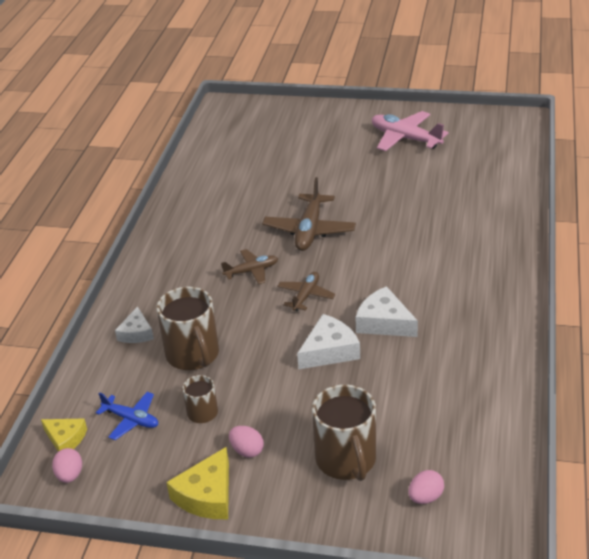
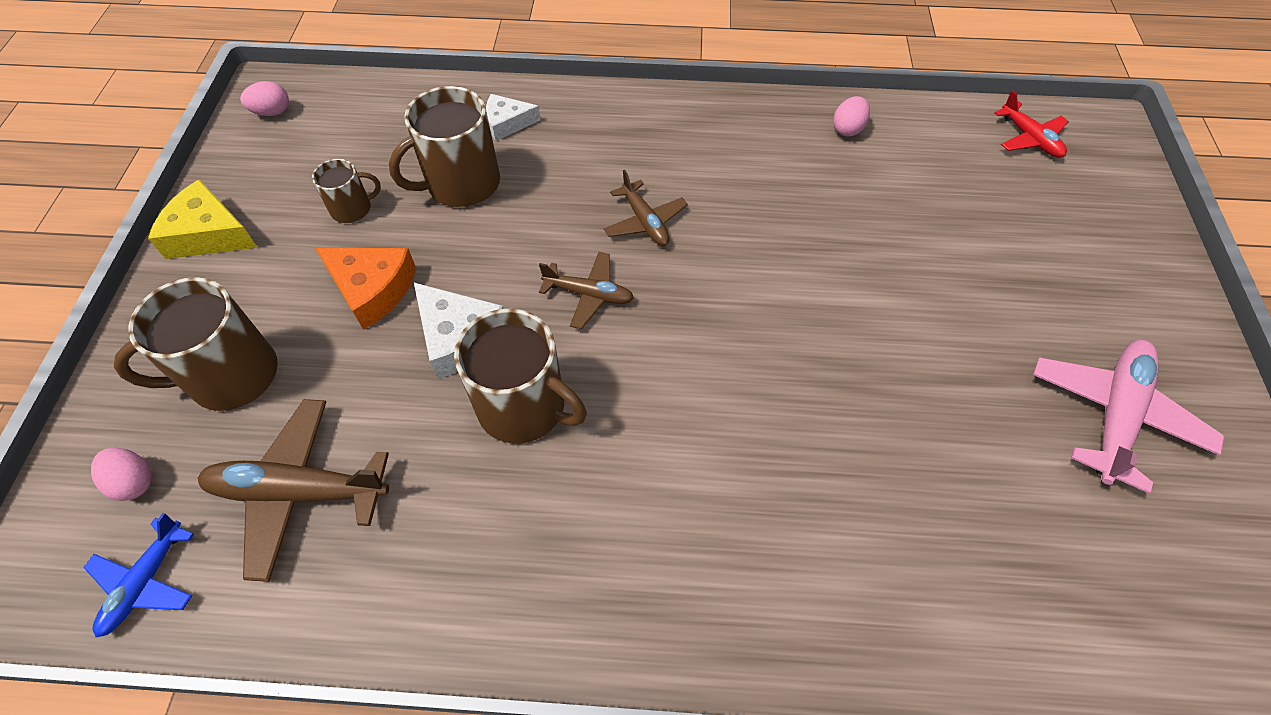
camera: 80 degrees right, 20 degrees up
(66, 439) = (329, 98): yellow cheese -> none
(131, 419) = (350, 146): blue plane -> blue plane (146, 582)
(224, 129) = (1029, 138): none -> red plane
(247, 450) = (274, 263): pink egg -> pink egg (847, 129)
(283, 394) = (372, 289): none -> orange cheese
(309, 230) = (761, 283): brown plane -> brown plane (299, 492)
(384, 322) = (523, 407): white cheese -> brown mug

